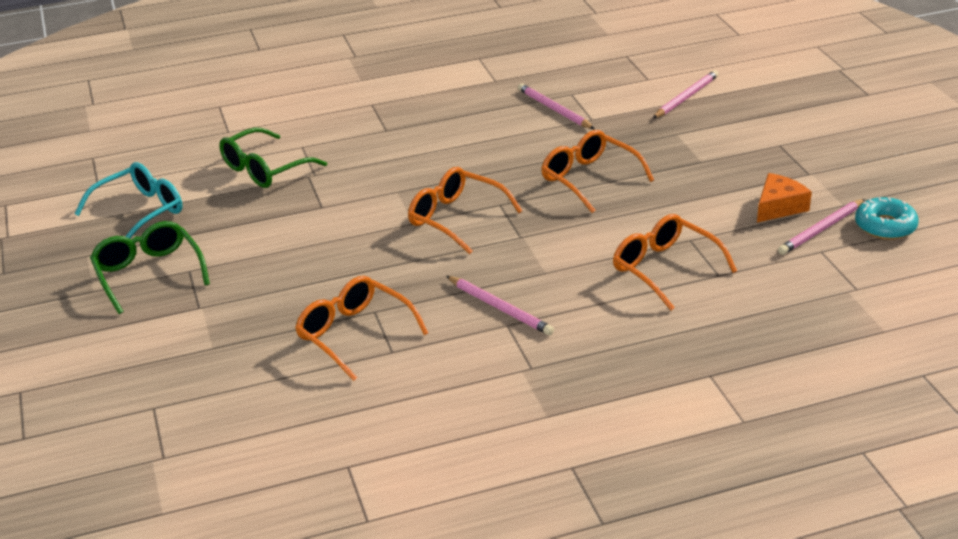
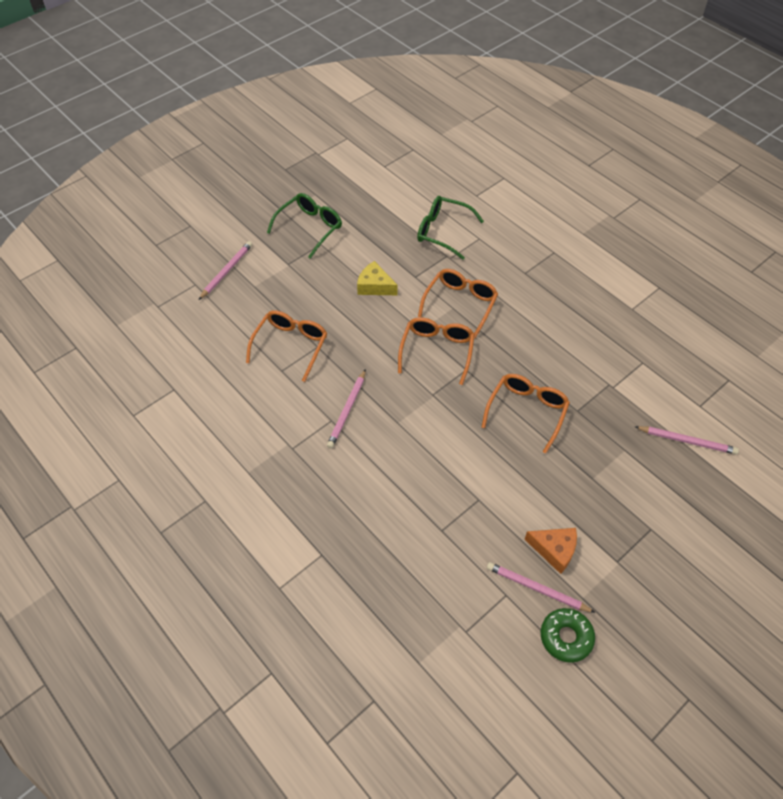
camera: 65 degrees right, 20 degrees up
(140, 212) = (367, 196): turquoise glasses -> none
(309, 241) = (375, 286): none -> yellow cheese
(554, 109) = (612, 359): pink pencil -> pink pencil (226, 271)
(665, 269) = (433, 493): orange glasses -> orange glasses (460, 304)
(885, 226) = (566, 637): turquoise donut -> green donut

